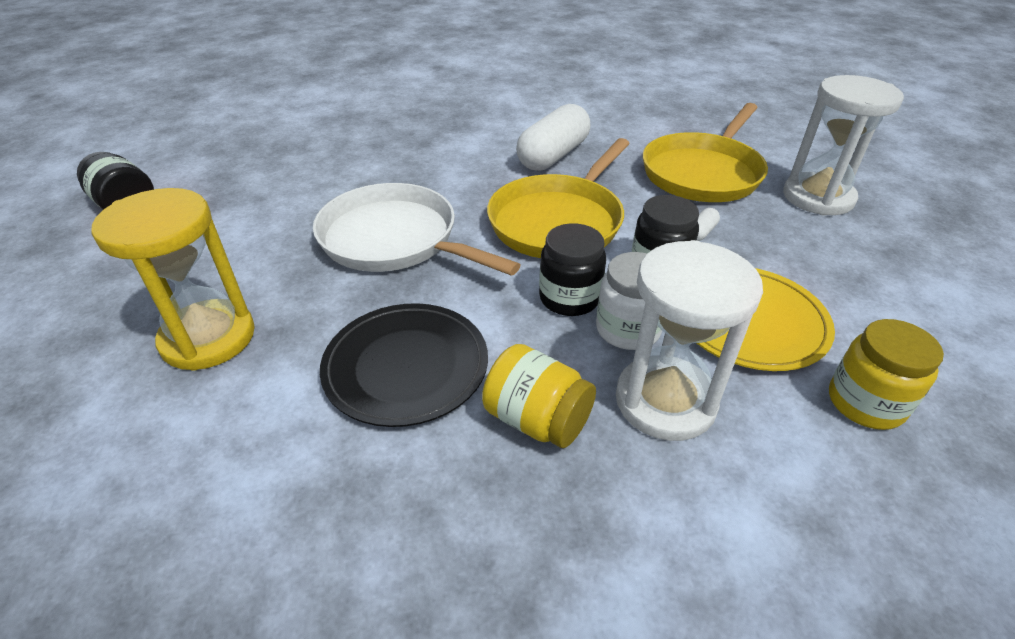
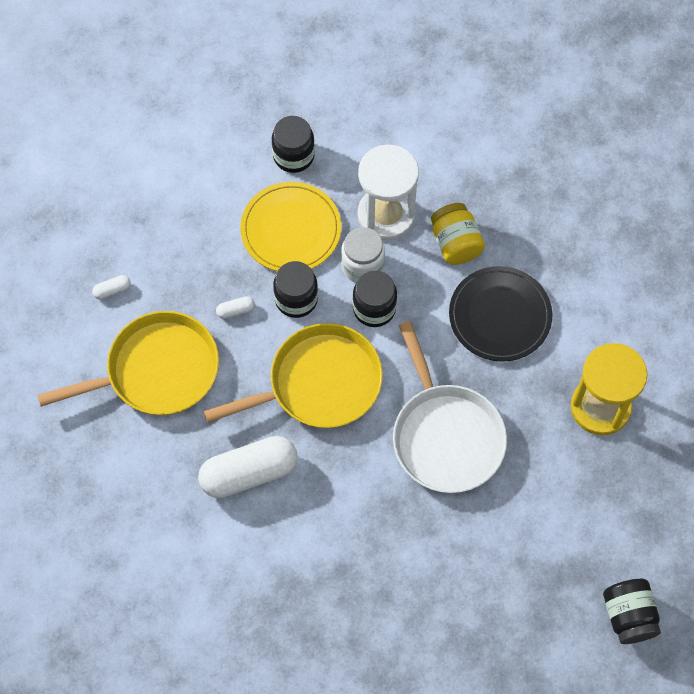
camera: 145 degrees left, 25 degrees up
(818, 197) = (112, 290): white hourglass -> white capsule
(865, 403) = (293, 156): yellow jar -> black jar

